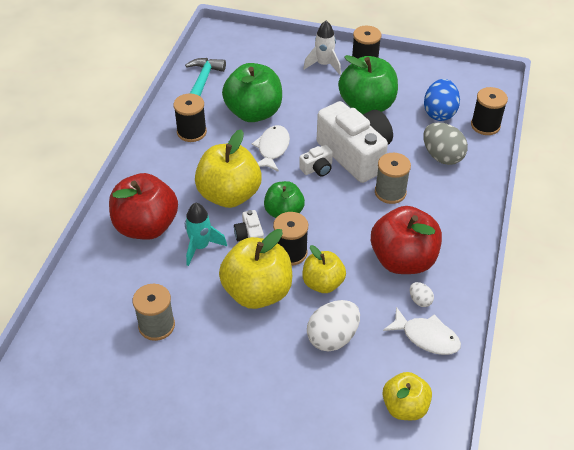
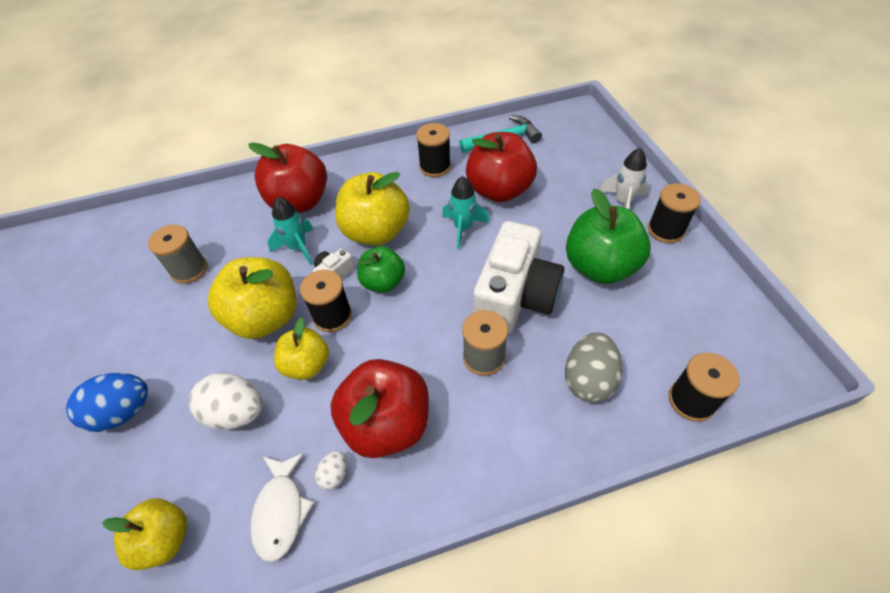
camera: 60 degrees right, 5 degrees up
(253, 113) = (499, 190): green apple -> red apple
(272, 148) = (463, 228): white fish -> turquoise rocket
(317, 168) = (466, 276): white camera -> none
(439, 113) = (660, 339): blue egg -> blue egg (123, 412)

